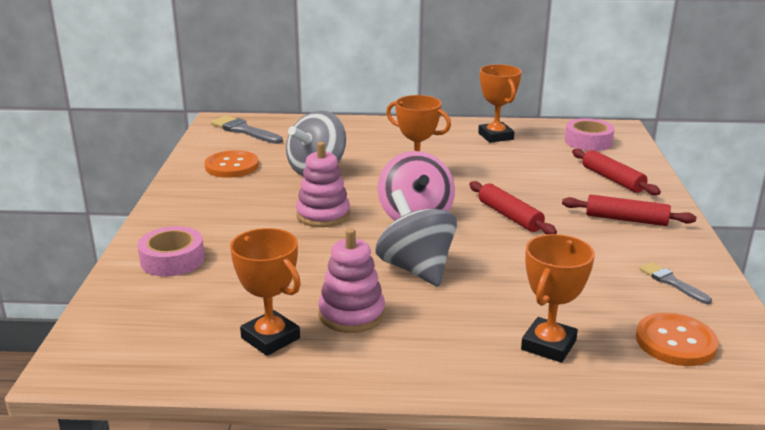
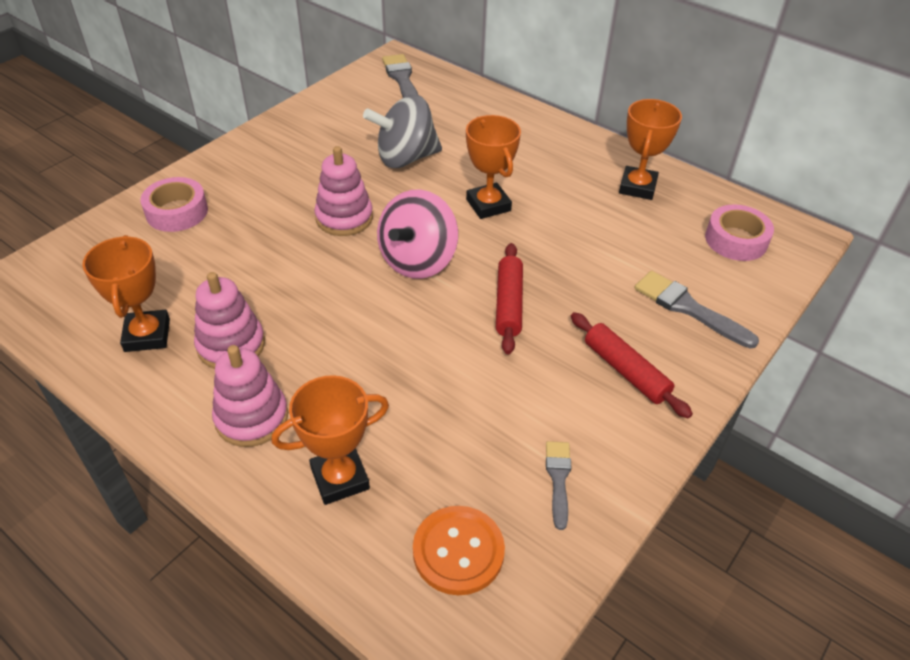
camera: 35 degrees right, 20 degrees up
(232, 166) = (340, 122): orange button -> none
(416, 269) = (342, 323): grey spinning top -> none
(435, 344) = (252, 417): none -> pink stacking toy
(612, 179) = (688, 308): red rolling pin -> grey brush

